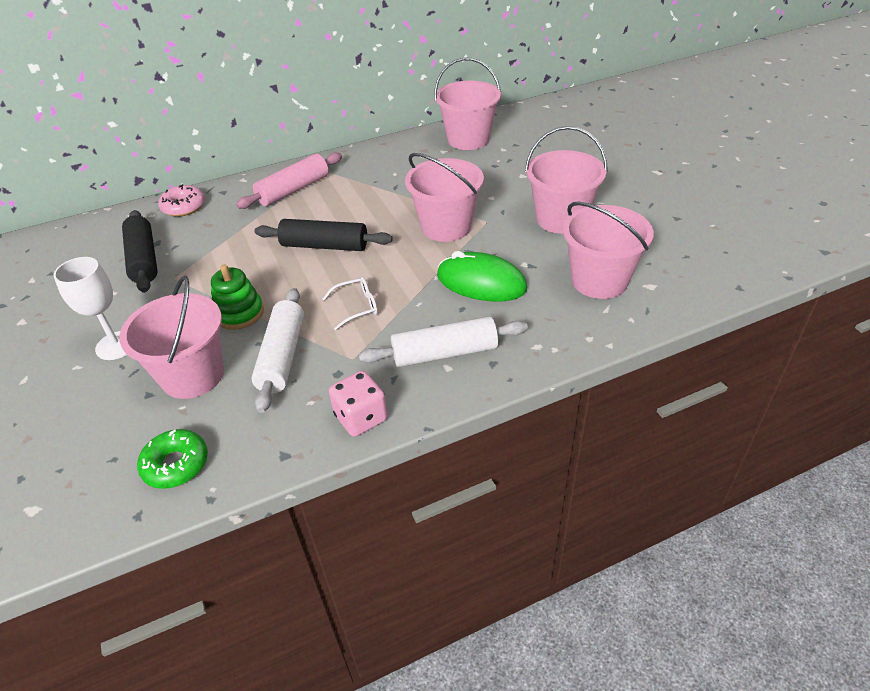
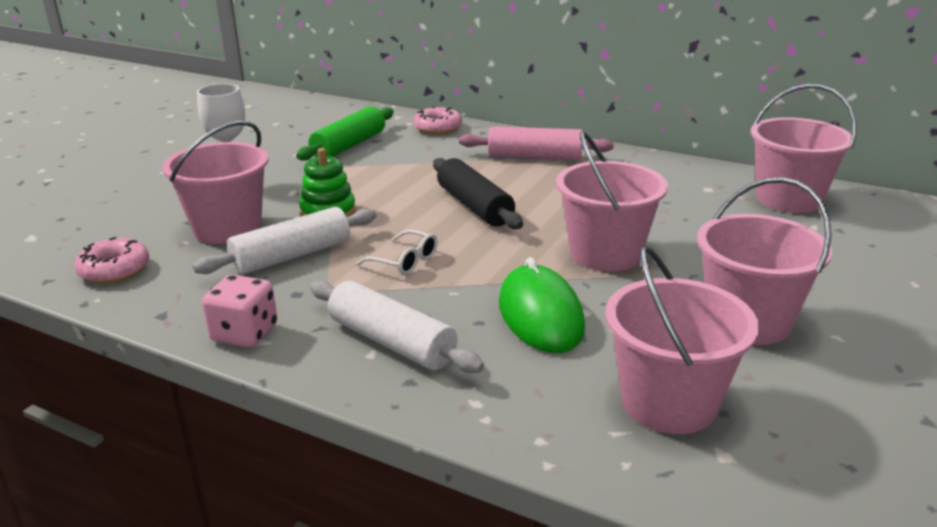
camera: 50 degrees right, 15 degrees down
(143, 259) = (349, 146): black rolling pin -> green rolling pin
(176, 464) = (114, 270): green donut -> pink donut

